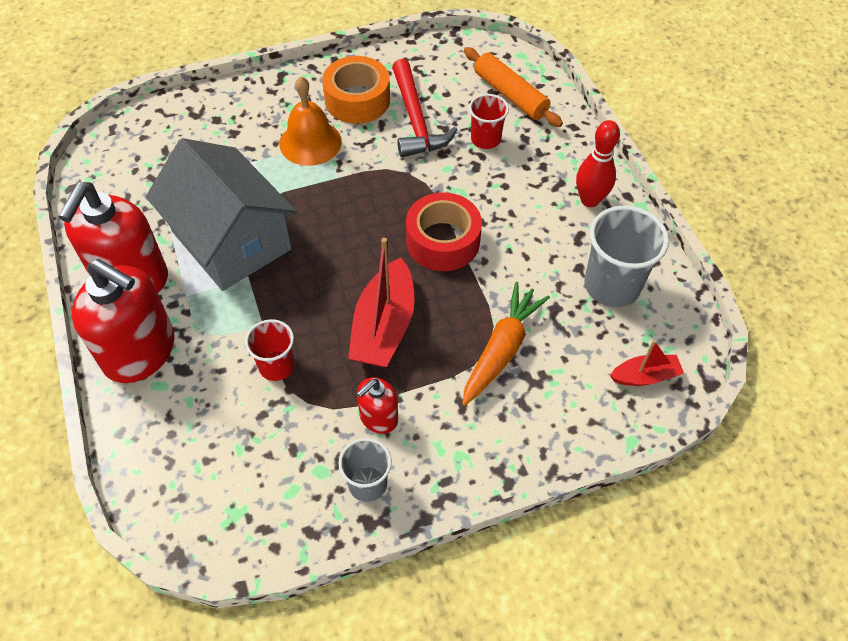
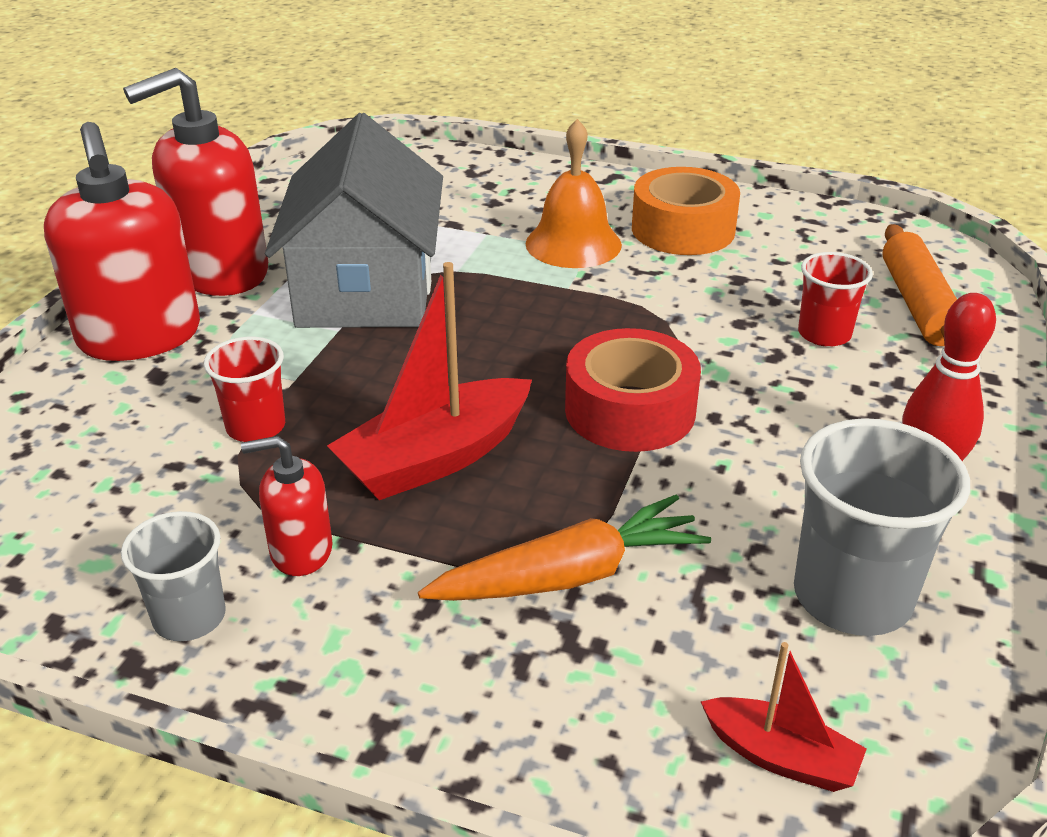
camera: 40 degrees right, 20 degrees down
(415, 120) = (740, 276): red hammer -> none

